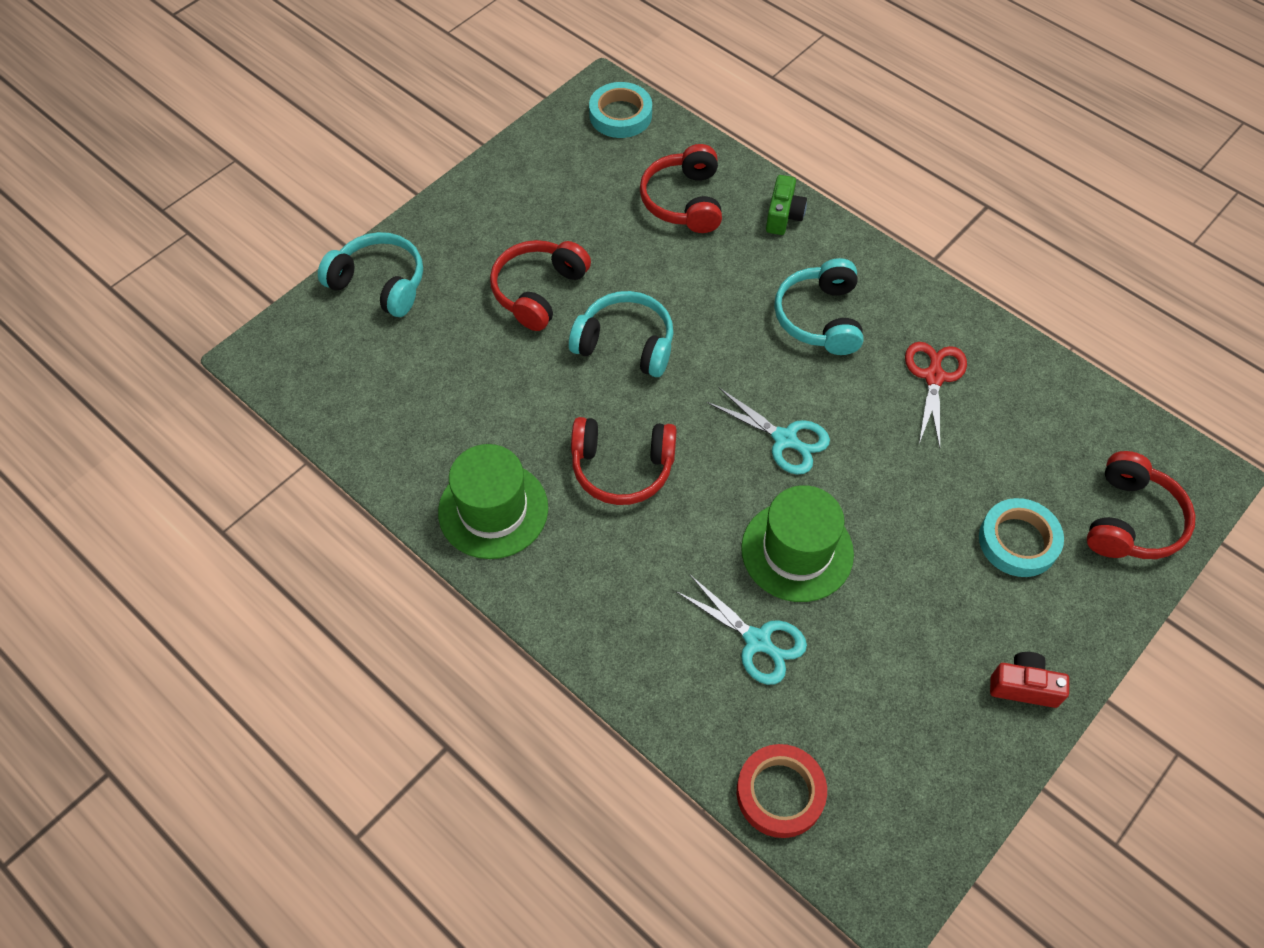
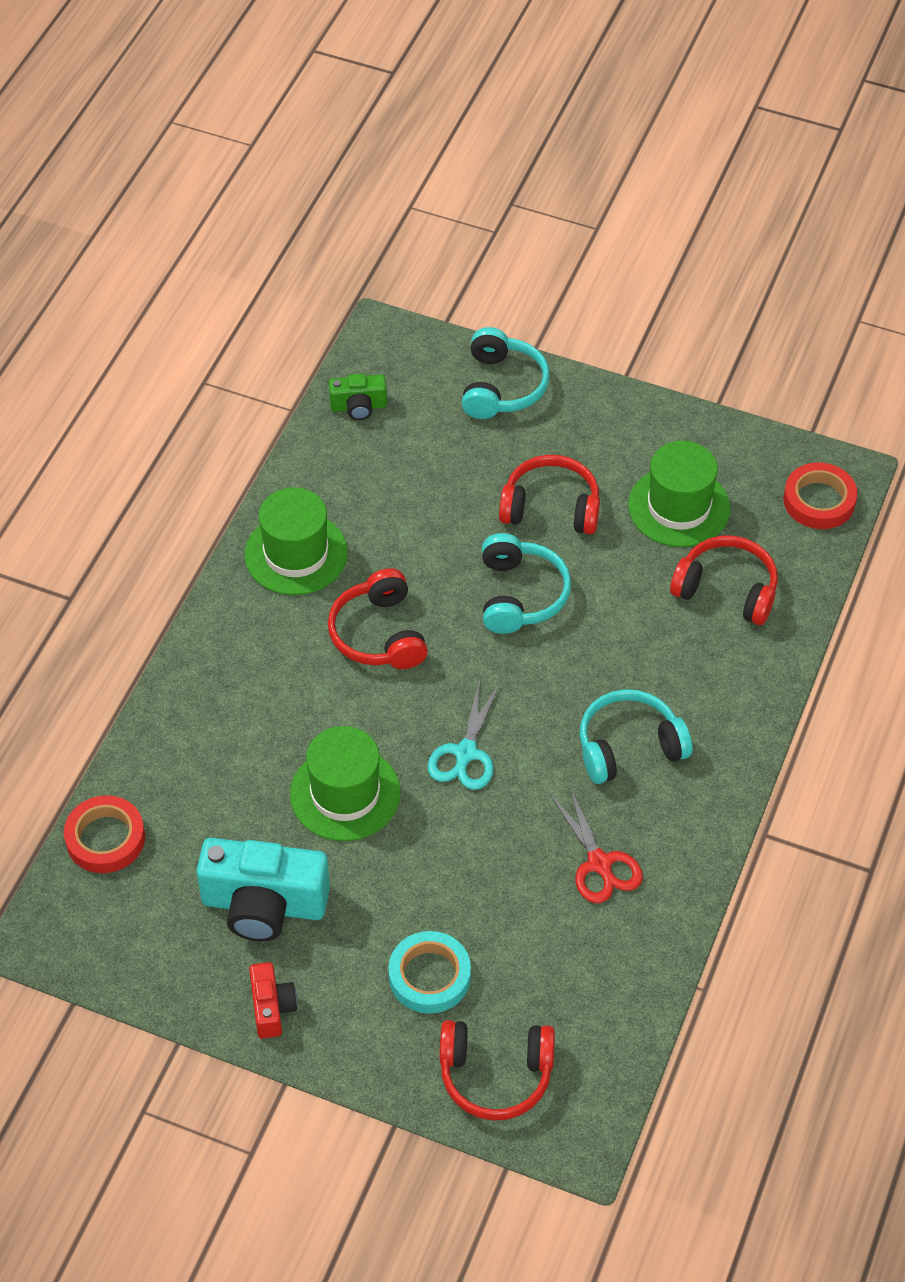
camera: 70 degrees right, 5 degrees down
(582, 204) = (679, 507): none -> green hat
(620, 115) = (819, 500): turquoise tape -> red tape
(684, 201) = (727, 589): red headphones -> red headphones turned 45 degrees clockwise
(758, 641) = (241, 786): turquoise scissors -> none
(783, 216) = (751, 681): green camera -> green camera (358, 407)
(904, 660) = (264, 905): none -> turquoise camera
(934, 376) = (600, 864): red scissors -> red scissors turned 75 degrees clockwise

